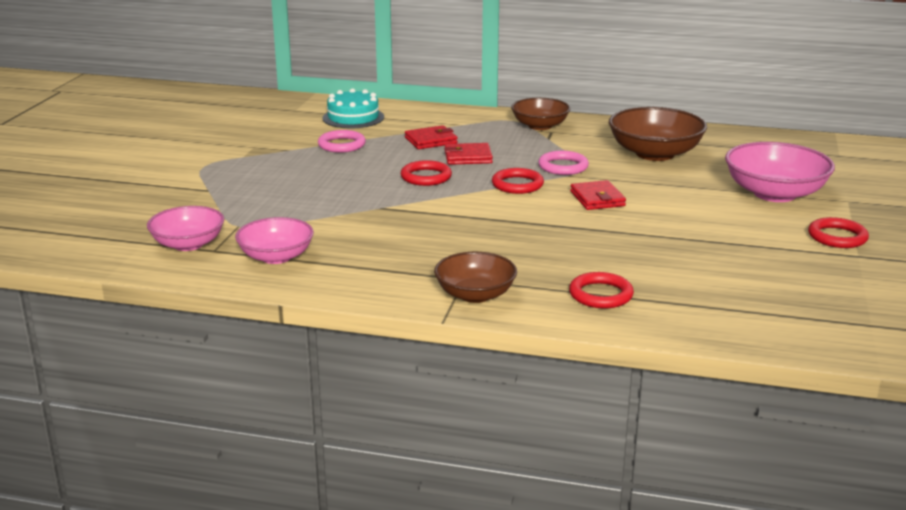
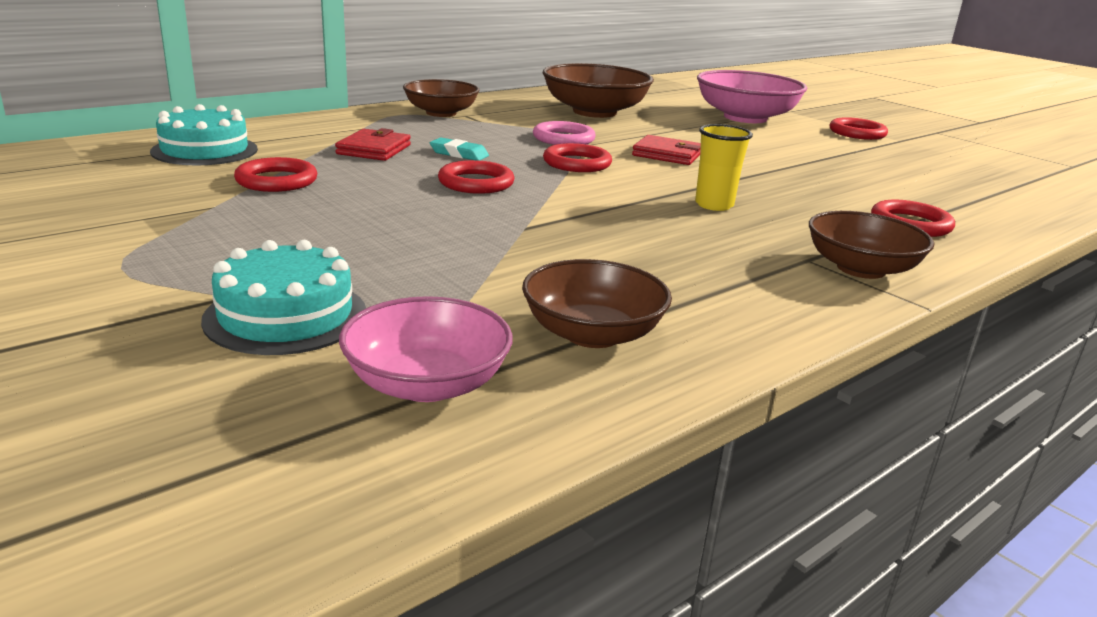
camera: 55 degrees left, 0 degrees up
(206, 204) = (286, 316): none -> turquoise cake
(276, 257) = (592, 333): pink bowl -> brown bowl
(341, 145) = (277, 181): pink ring -> red ring
(468, 157) = (459, 154): red wallet -> turquoise eraser
(515, 236) = (714, 205): none -> yellow cup

